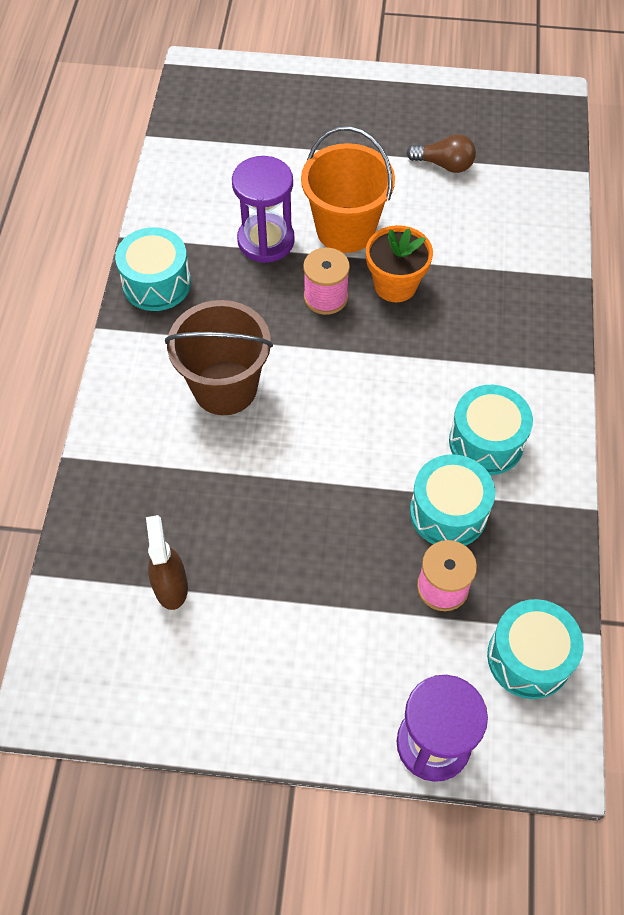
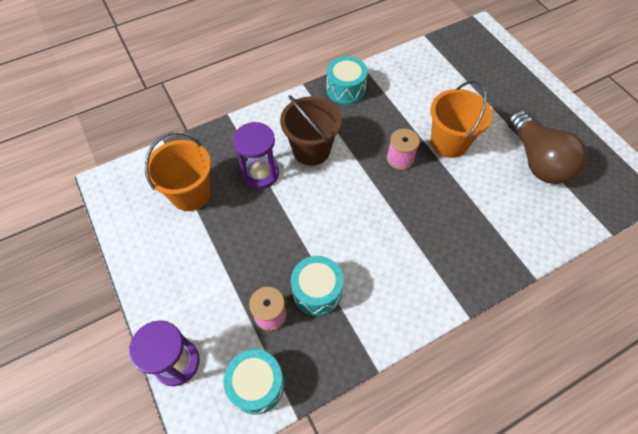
camera: 55 degrees right, 0 degrees up
(171, 586) = (190, 194): brown spray bottle -> orange bucket
(266, 241) = (409, 114): purple hourglass -> purple hourglass (260, 173)
(395, 285) = (436, 184): orange flower pot -> none
(444, 165) = (537, 160): brown light bulb -> brown light bulb, size x2.05
(486, 442) = (375, 285): turquoise drum -> none

